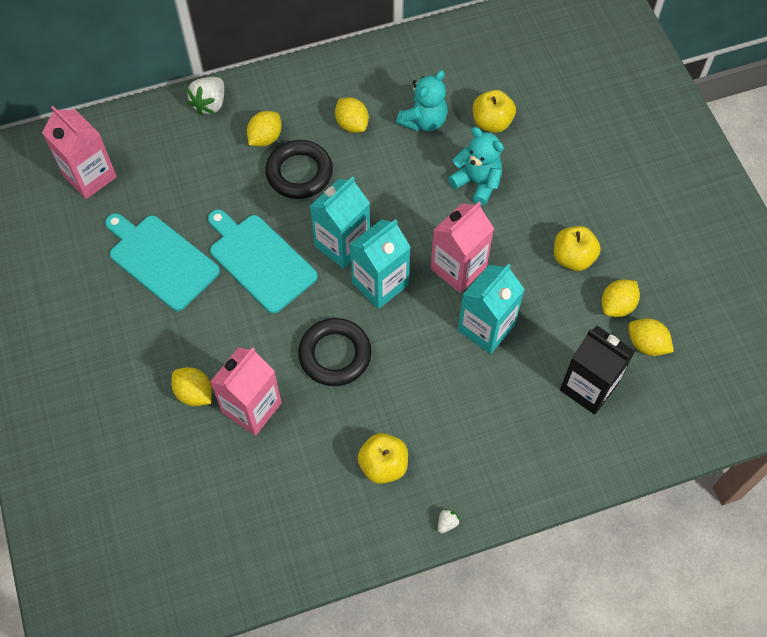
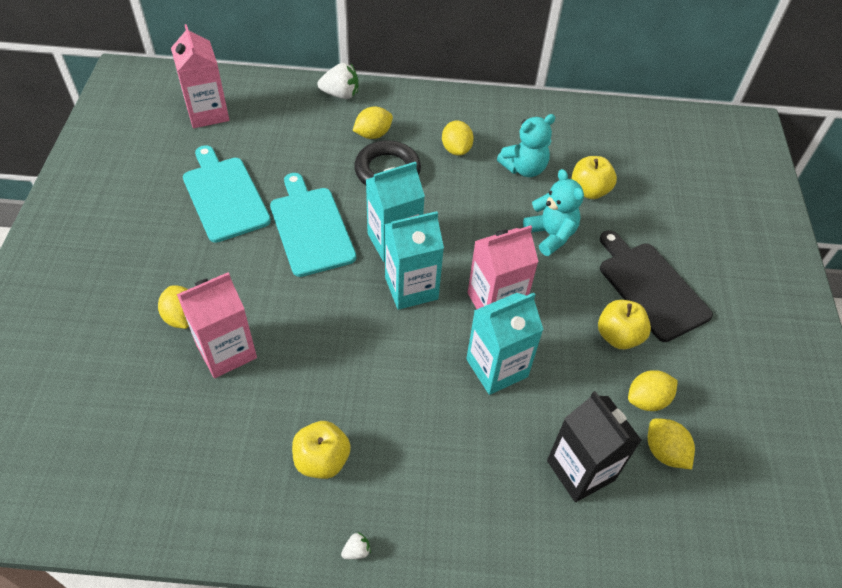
camera: 20 degrees right, 10 degrees down
(210, 104) = (340, 94): white strawberry -> white strawberry turned 135 degrees counterclockwise
(335, 355) = (333, 334): black ring -> none
(582, 201) = (650, 287): none -> black cutting board

